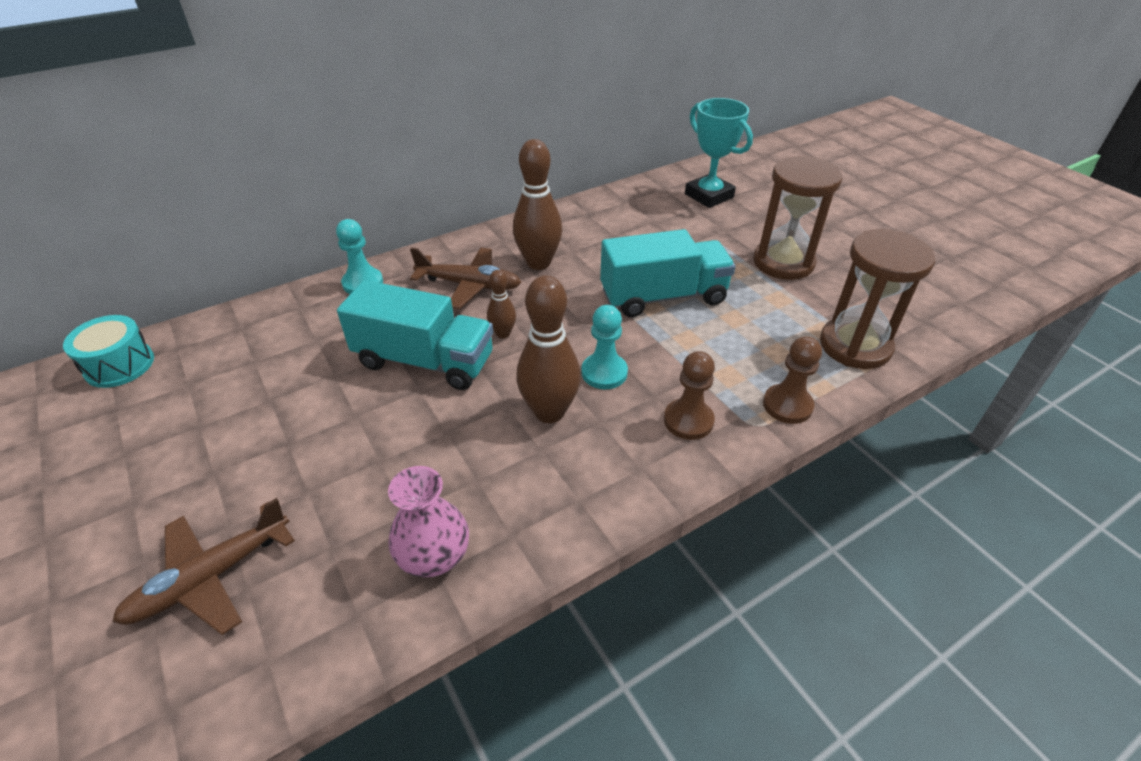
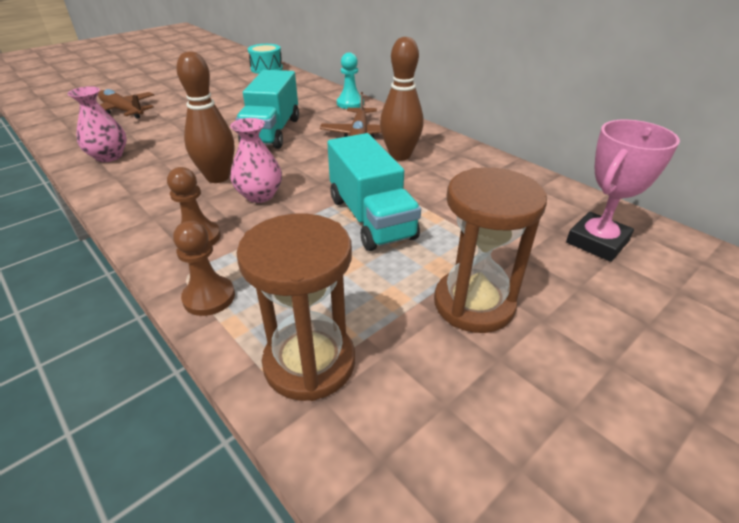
camera: 80 degrees right, 5 degrees down
(503, 333) = (303, 152): brown bowling pin -> none
(604, 373) = (260, 195): turquoise pawn -> pink vase
(709, 196) = (597, 242): turquoise trophy -> pink trophy

